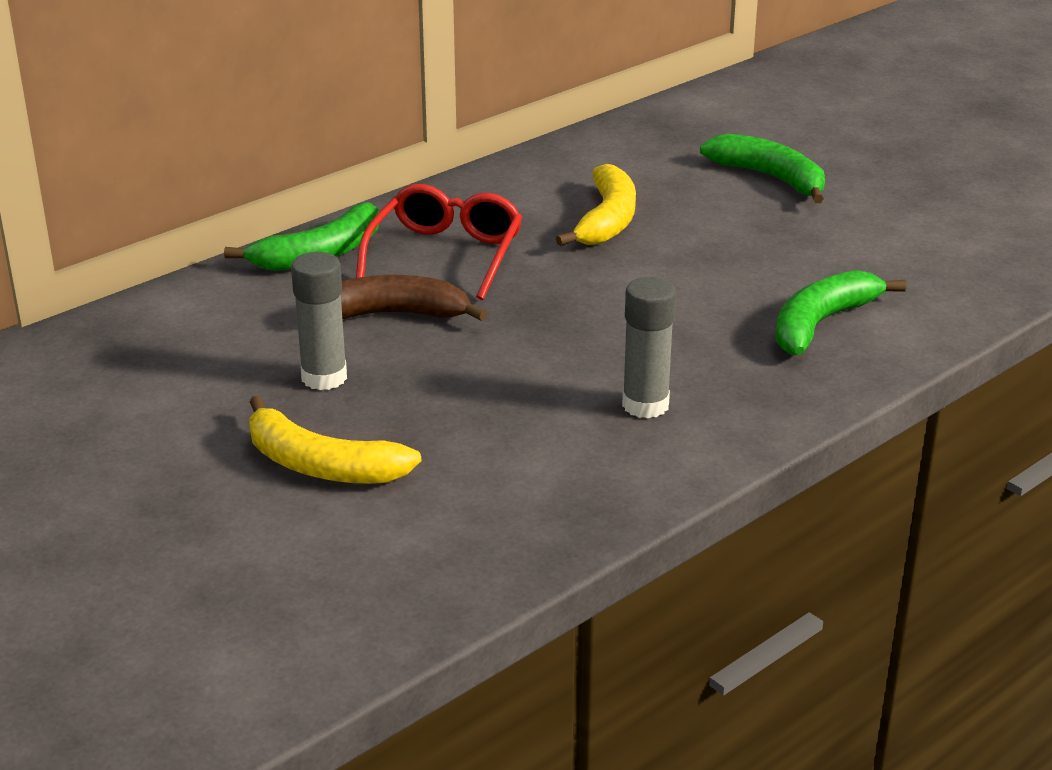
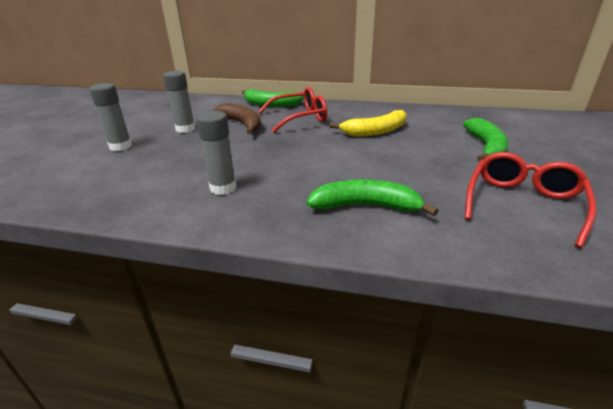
camera: 55 degrees right, 0 degrees up
(320, 465) = (121, 146): yellow banana -> grey glue stick
(921, 234) = (522, 203): none -> red glasses

